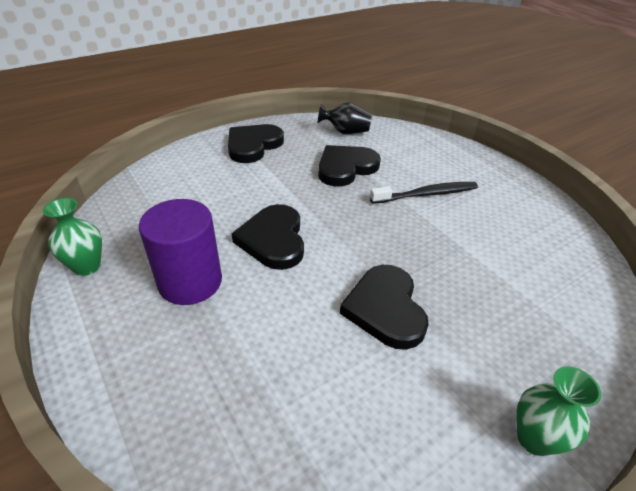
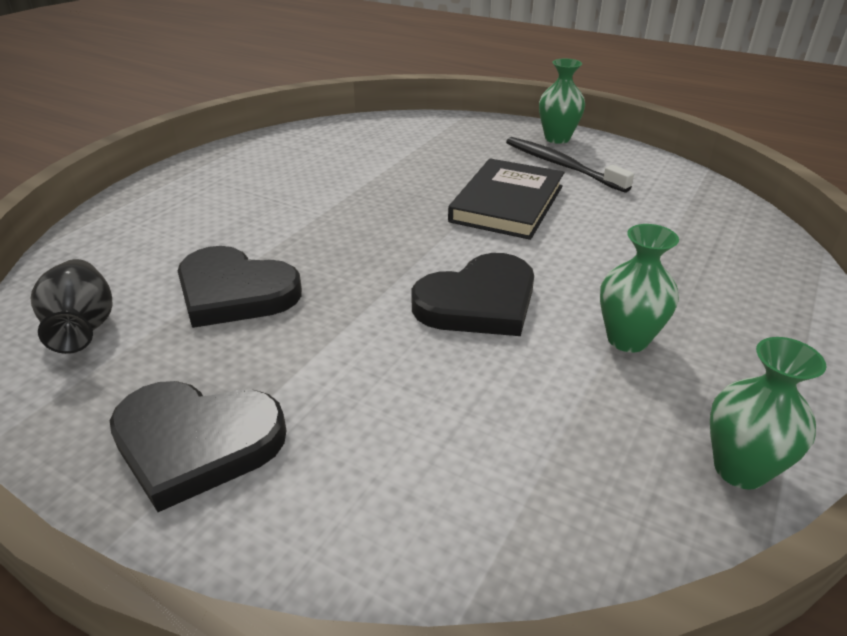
camera: 115 degrees left, 5 degrees down
(190, 282) = (627, 339): purple cylinder -> green vase
(385, 309) = (507, 204): black heart -> black book
(426, 194) = (273, 213): black toothbrush -> black toothbrush (561, 165)

